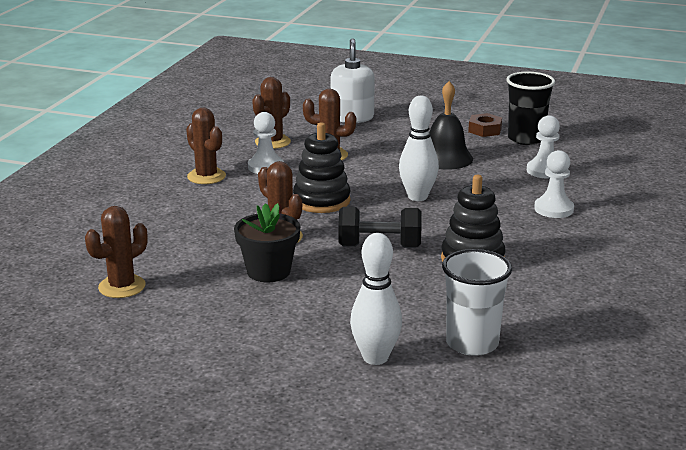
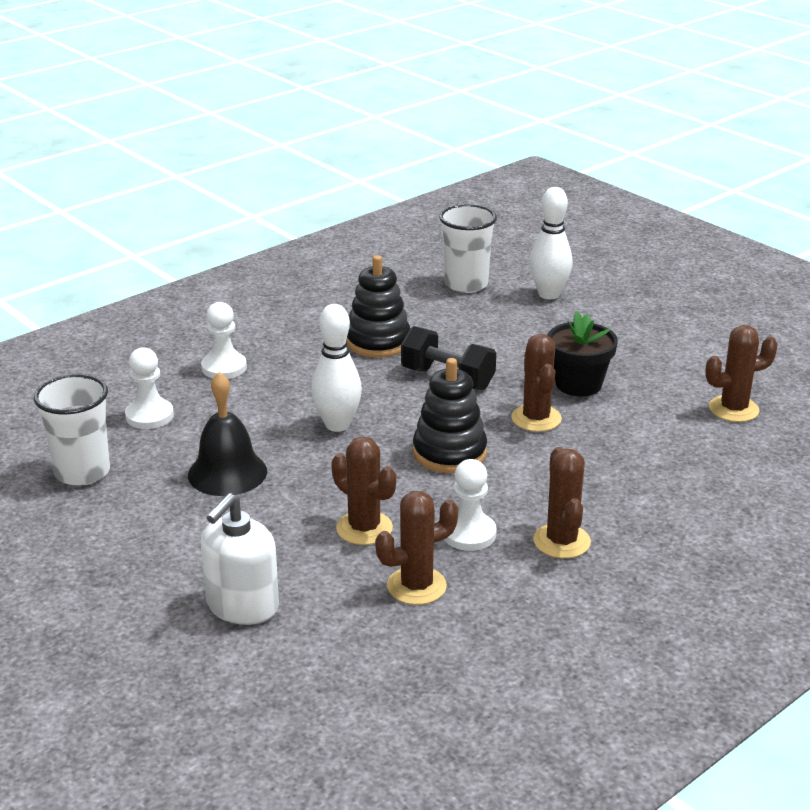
camera: 150 degrees left, 5 degrees up
(484, 130) = (103, 507): brown nut -> none
(526, 139) = (82, 472): black cup -> white cup

